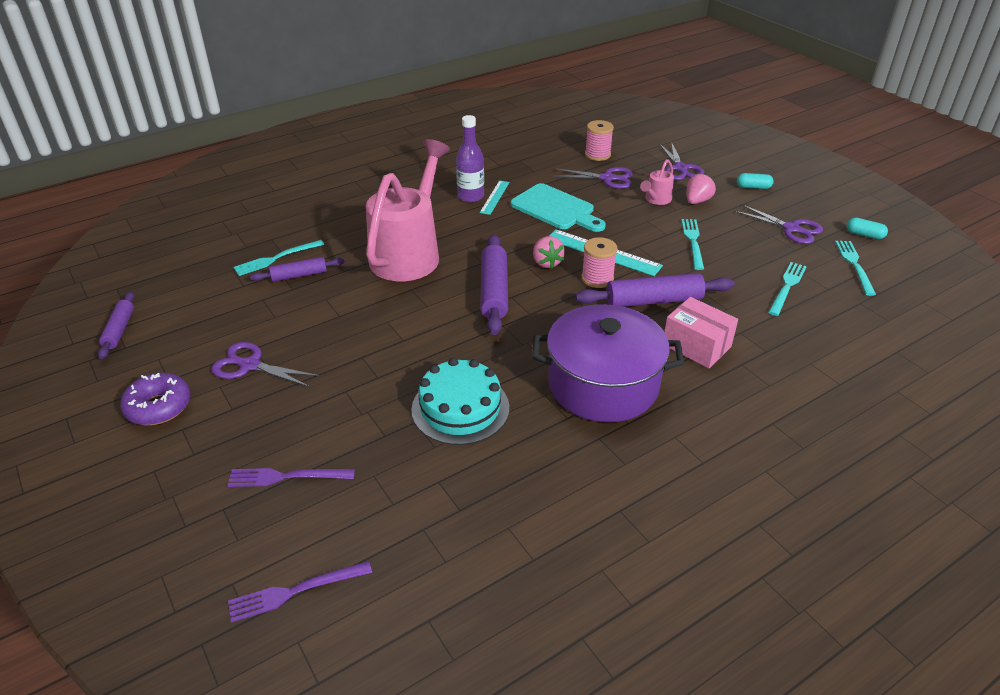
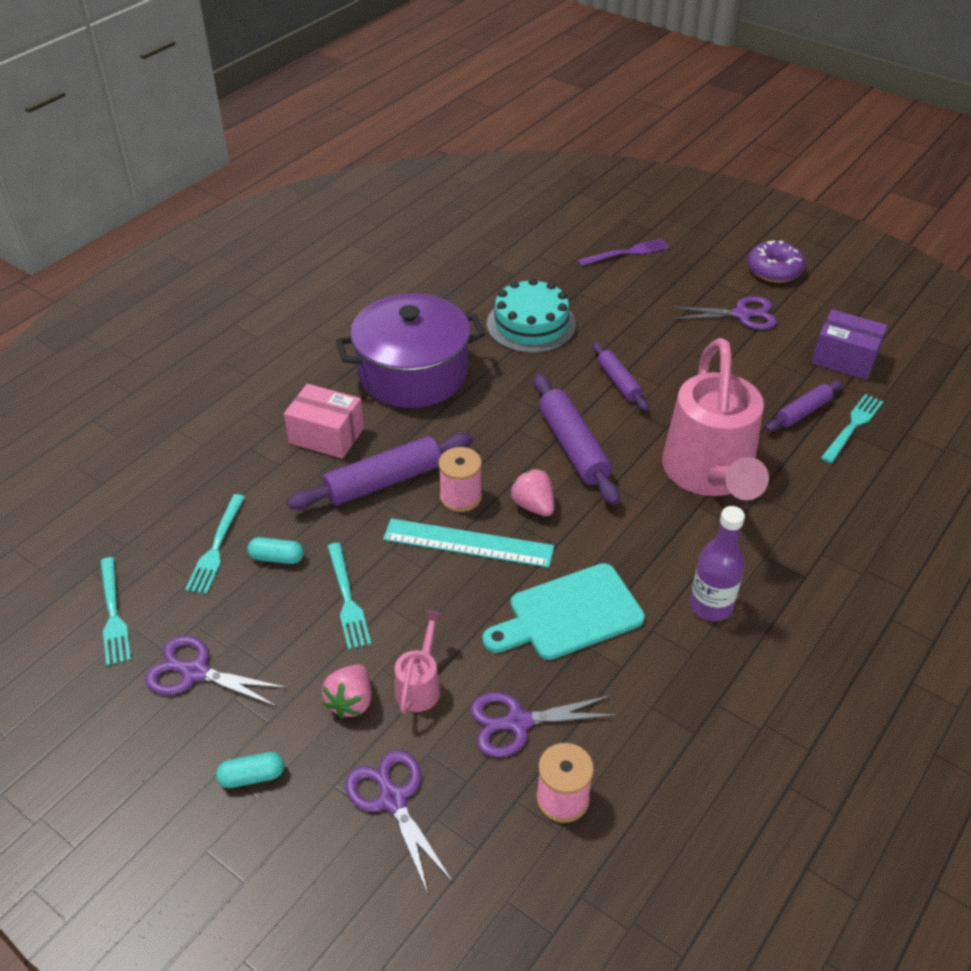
camera: 160 degrees right, 5 degrees up
(119, 330) = (895, 315): purple rolling pin -> purple rolling pin (618, 382)
(216, 304) = (844, 359): none -> purple box
(296, 591) = (563, 207): purple fork -> none
(495, 197) = (674, 614): turquoise ruler -> none
(556, 209) = (569, 614): turquoise cutting board -> turquoise cutting board turned 45 degrees counterclockwise
(864, 235) = (78, 691): turquoise capsule -> turquoise capsule (277, 558)

